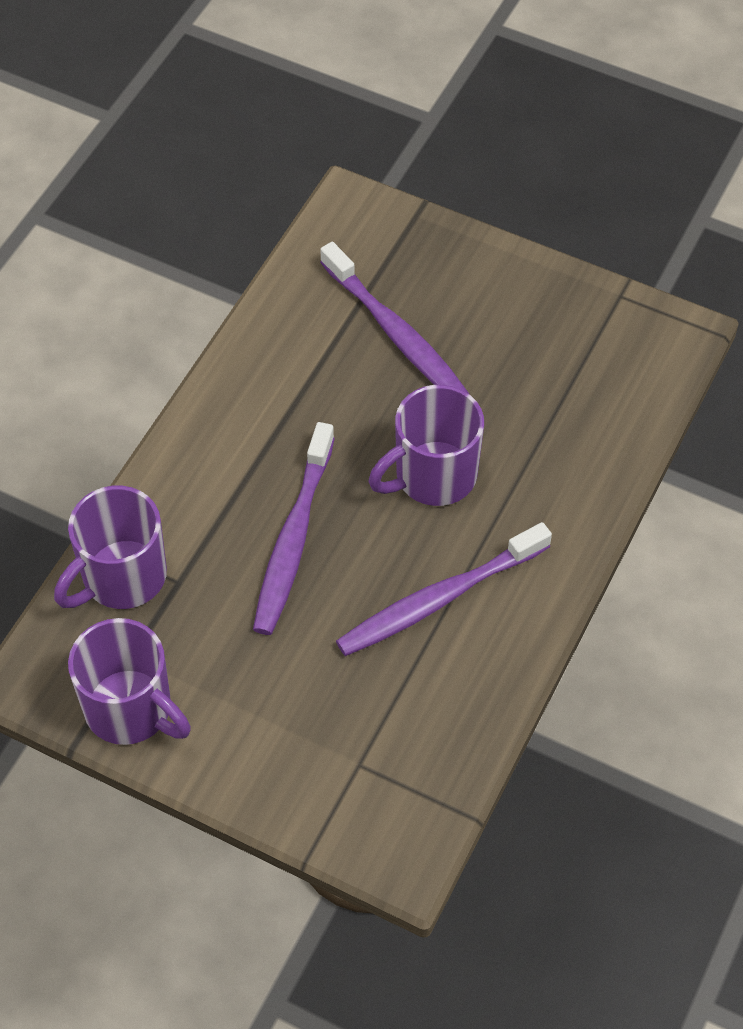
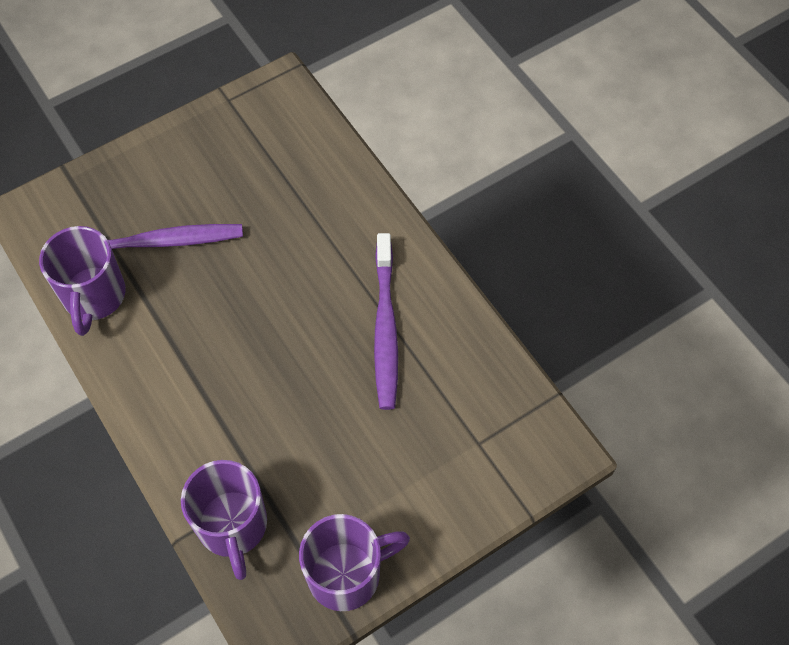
camera: 60 degrees left, 5 degrees up
(293, 539) = (278, 394): purple toothbrush -> none
(433, 476) = (289, 281): purple mug -> purple mug (94, 297)

